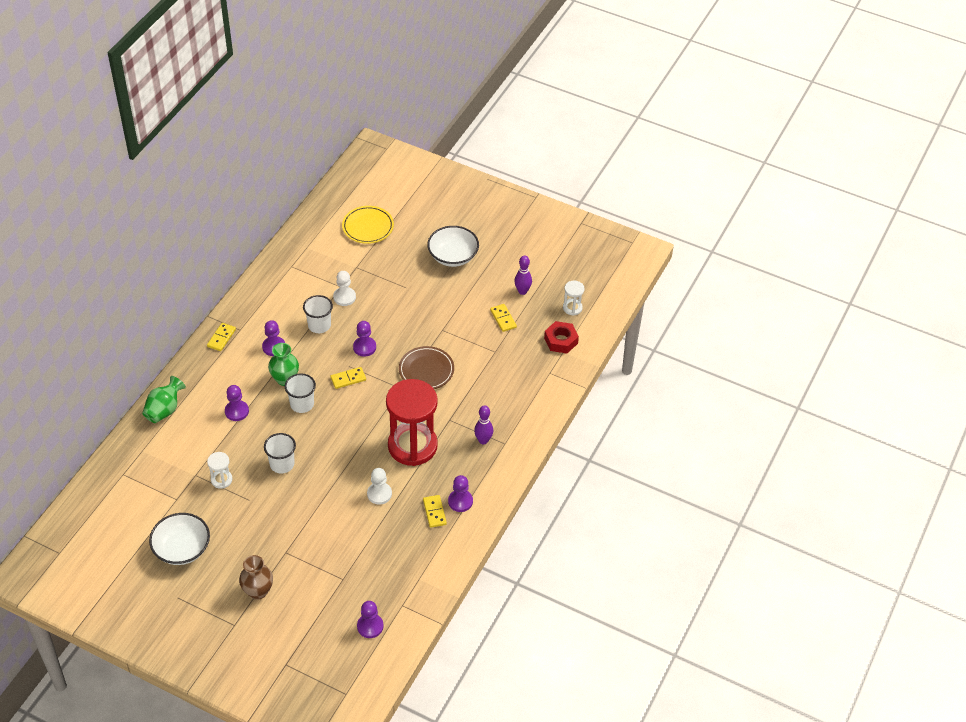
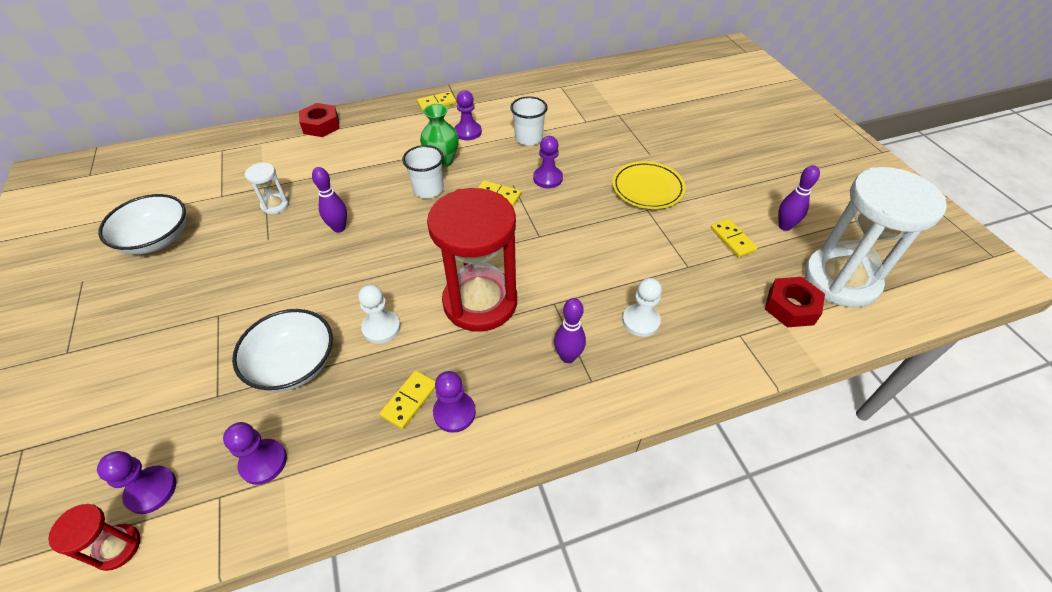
camera: 45 degrees right, 0 degrees up
(164, 410) = (321, 125): green vase -> red nut
(236, 411) = (369, 160): purple pawn -> purple pawn (263, 462)
(258, 591) = (137, 335): brown vase -> none
(282, 464) = (339, 228): white cup -> purple bowling pin
(344, 297) = (579, 130): white pawn -> white pawn (640, 321)
(368, 227) = (665, 93): yellow plate -> yellow plate (647, 188)
(386, 649) = (117, 547): none -> red hourglass
(426, 370) = (586, 236): brown plate -> none
(453, 256) = (730, 154): white bowl -> white bowl (294, 364)
(503, 319) = (732, 239): yellow domino -> yellow domino turned 45 degrees counterclockwise
(572, 308) = (840, 280): white hourglass -> white hourglass, size x2.35

